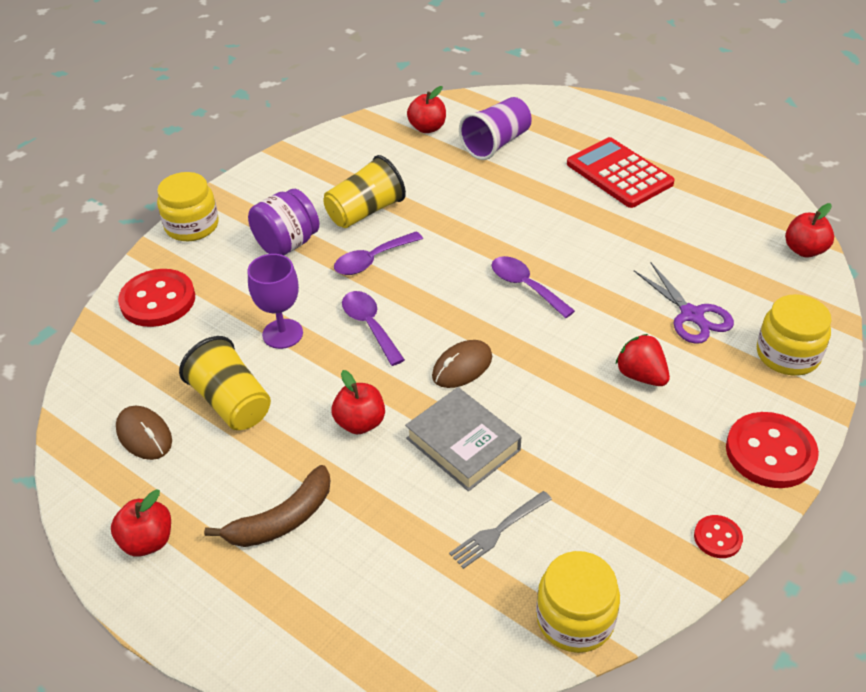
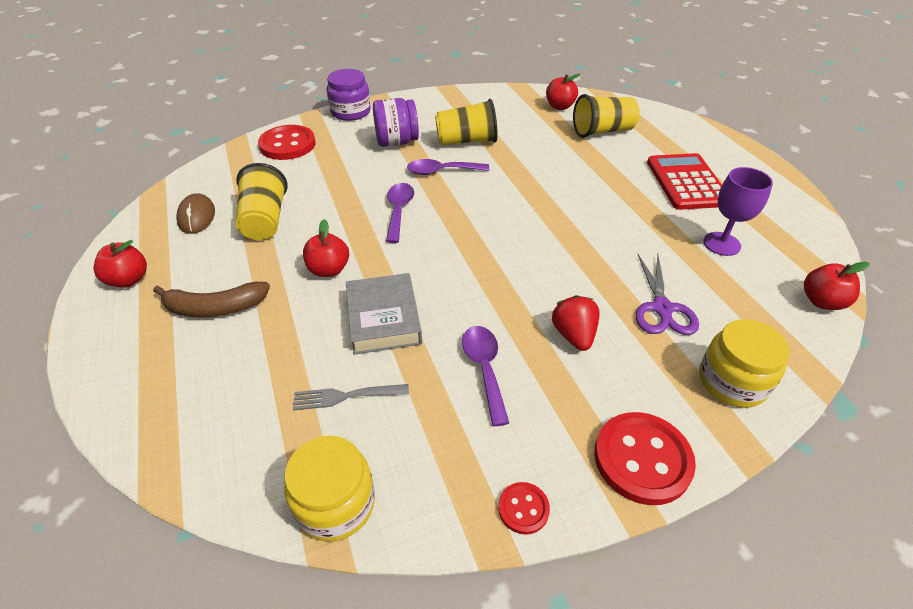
camera: 30 degrees right, 0 degrees up
(192, 226) = (350, 112): yellow jar -> purple jar
(282, 334) = (338, 193): purple goblet -> purple goblet (721, 244)
(462, 367) = (436, 265): brown mouse -> none
(496, 144) = (602, 131): purple cup -> yellow cup
(525, 286) = (537, 230): purple spoon -> purple spoon (484, 369)

